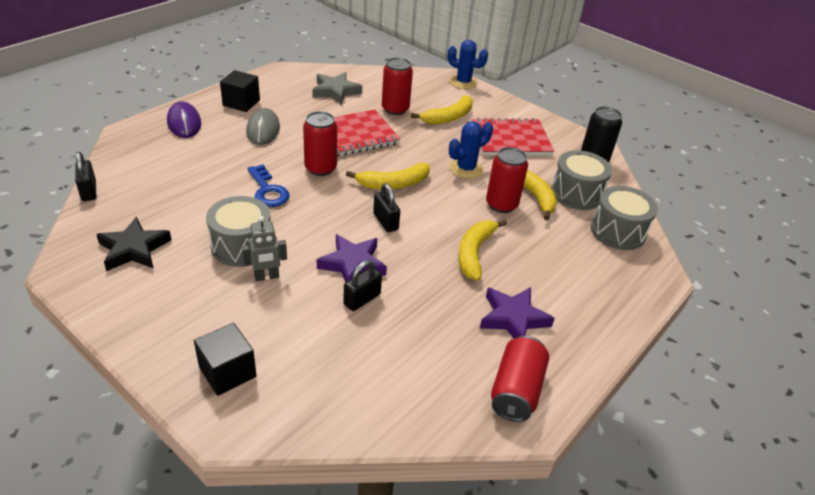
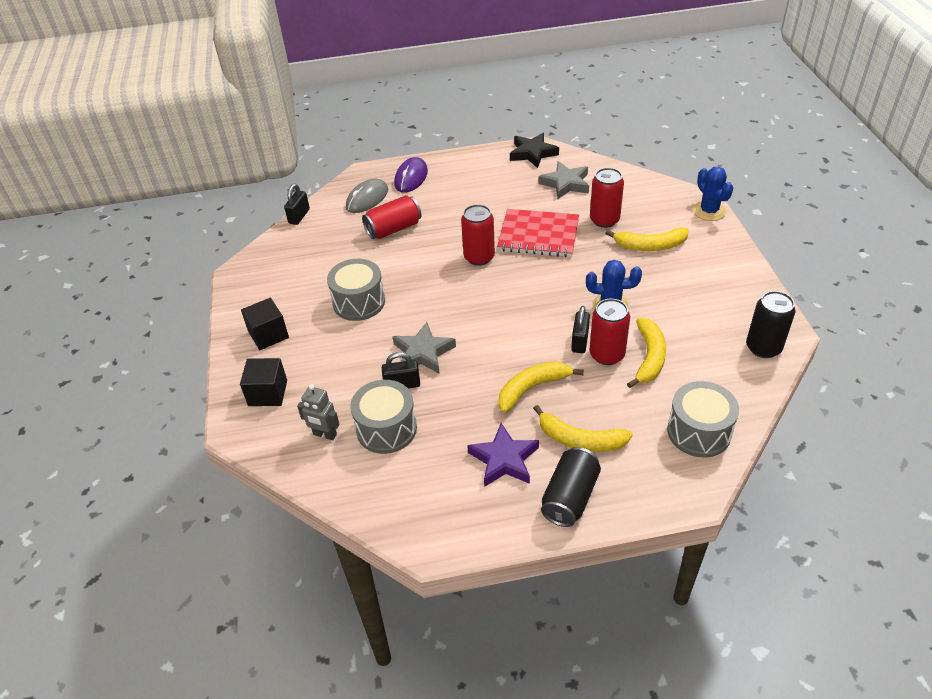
camera: 45 degrees right, 5 degrees up
(134, 249) = (289, 275): black star -> black star (532, 153)
(241, 103) = (472, 171): black cube -> black cube (268, 335)
(263, 130) = (466, 204): grey mouse -> grey mouse (367, 199)
(266, 277) = (353, 335): grey robot -> grey robot (325, 434)
(267, 190) = (419, 262): blue key -> none
(352, 264) = (423, 353): purple star -> grey star
(385, 221) = (485, 327): black padlock -> black padlock (580, 341)
(393, 184) = (527, 295): yellow banana -> yellow banana (580, 440)
(511, 140) = (691, 292): red notebook -> none
(516, 390) = (443, 515): red can -> red can (393, 229)
(576, 193) = (699, 375): grey drum -> grey drum (386, 429)
(590, 321) = (570, 497): none -> black can

